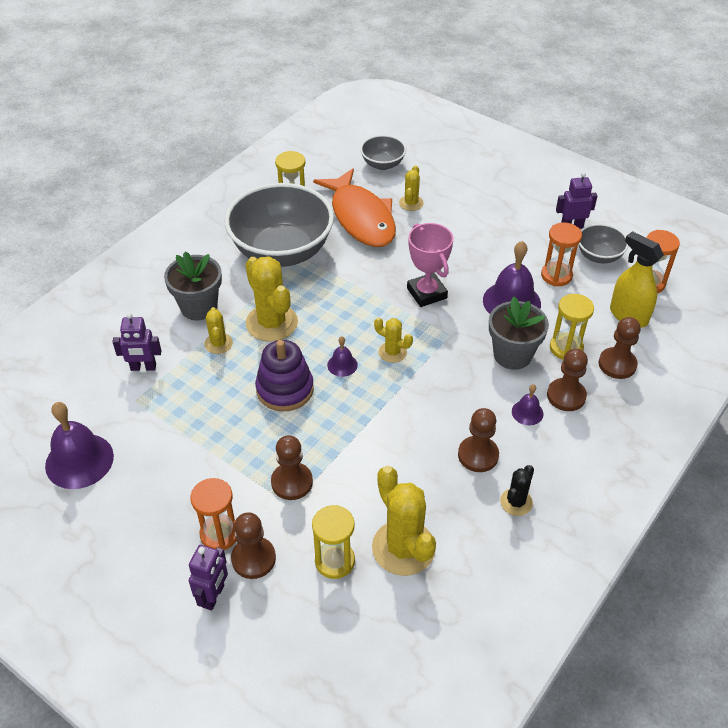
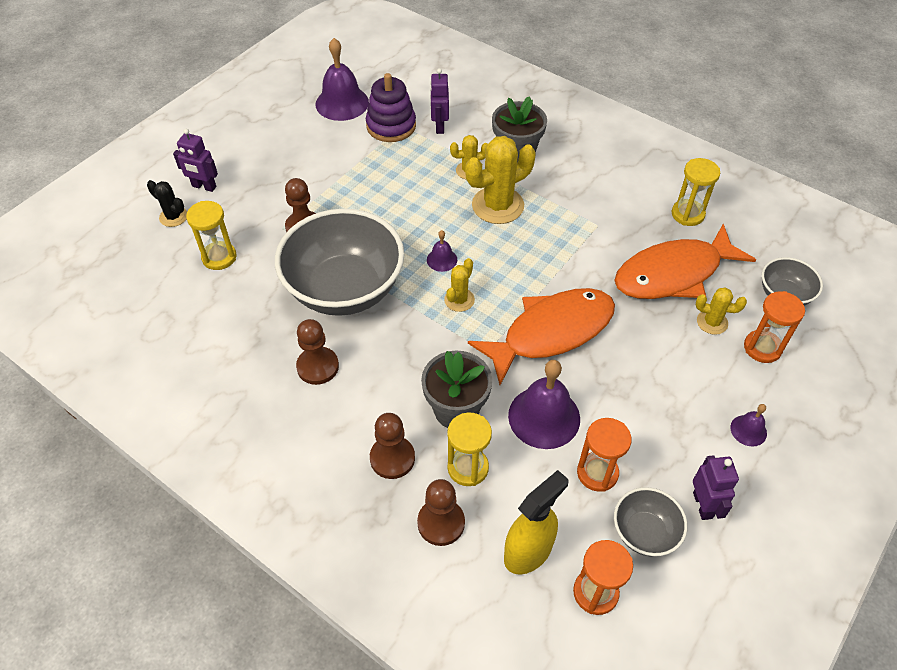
camera: 90 degrees right, 5 degrees up
(219, 534) = (259, 186): orange hourglass -> orange hourglass (762, 348)
(253, 559) = (232, 207): brown pawn -> none
(282, 251) = (604, 208): grey bowl -> grey bowl (345, 289)
(285, 389) = (411, 218): purple stacking toy -> purple stacking toy (391, 126)
(403, 548) = (222, 304): yellow cactus -> none
(427, 293) = (551, 332): pink trophy -> orange fish
(516, 502) = (256, 395): black cactus -> black cactus (173, 217)
(527, 412) = (370, 416): purple bell -> purple bell (748, 430)

